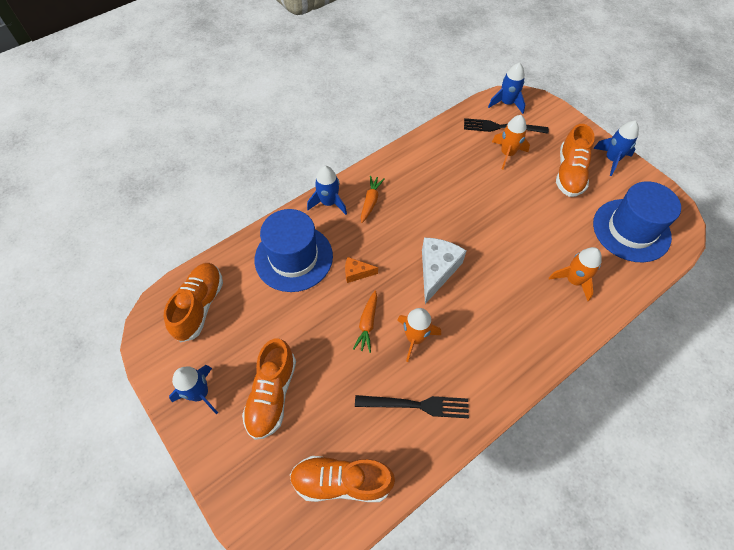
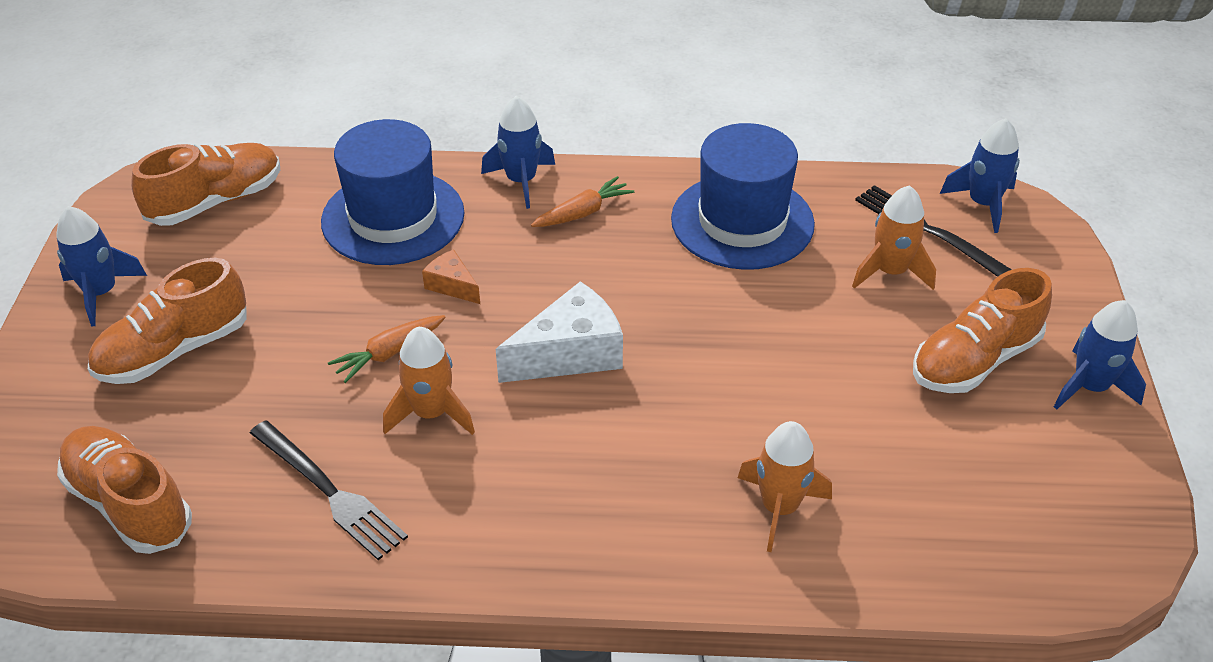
camera: 40 degrees right, 15 degrees down
(631, 230) = (989, 508): blue hat -> blue hat (742, 221)

